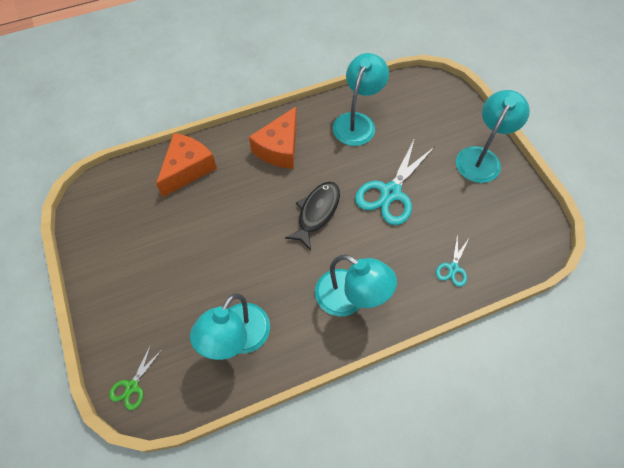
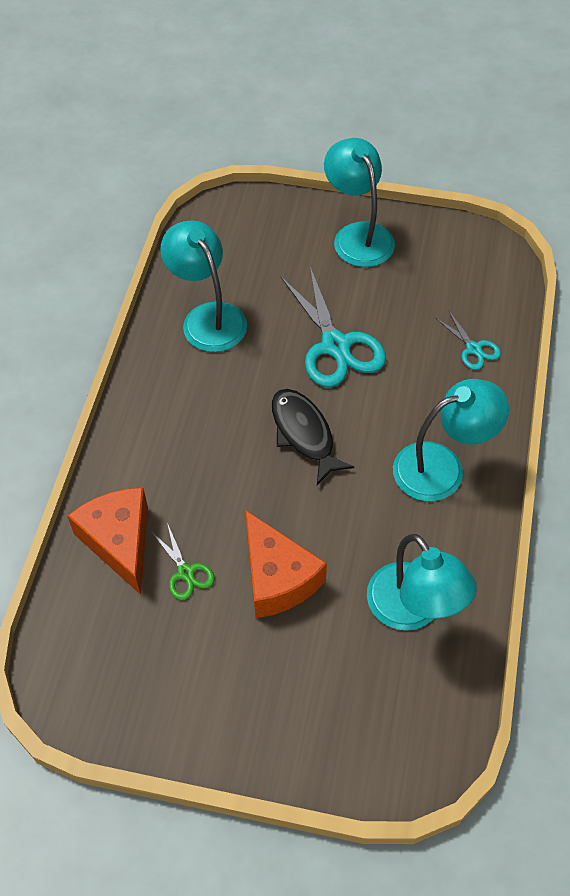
camera: 55 degrees left, 5 degrees down
(132, 386) = (398, 763): green scissors -> green scissors (186, 572)
(279, 148) = (176, 420): orange cheese -> orange cheese (277, 577)

